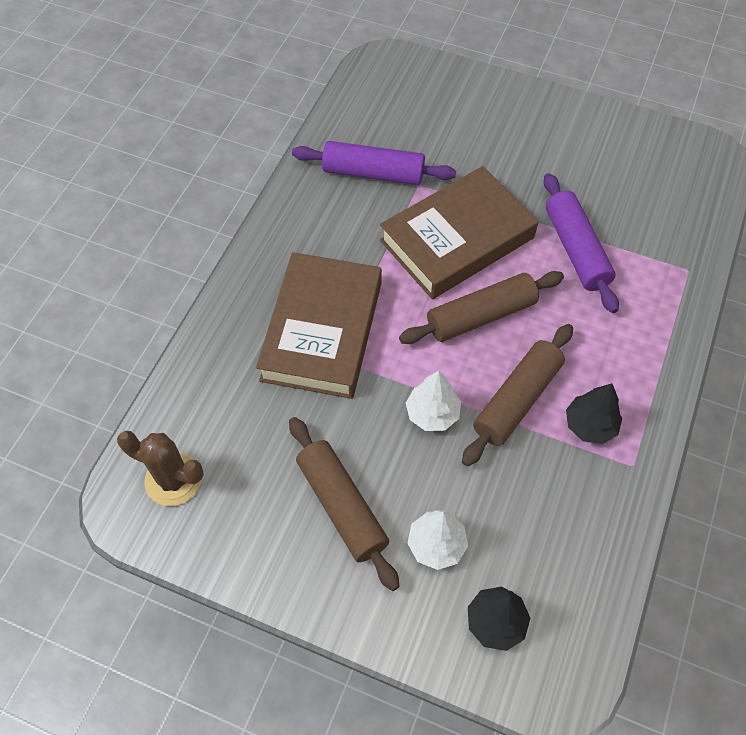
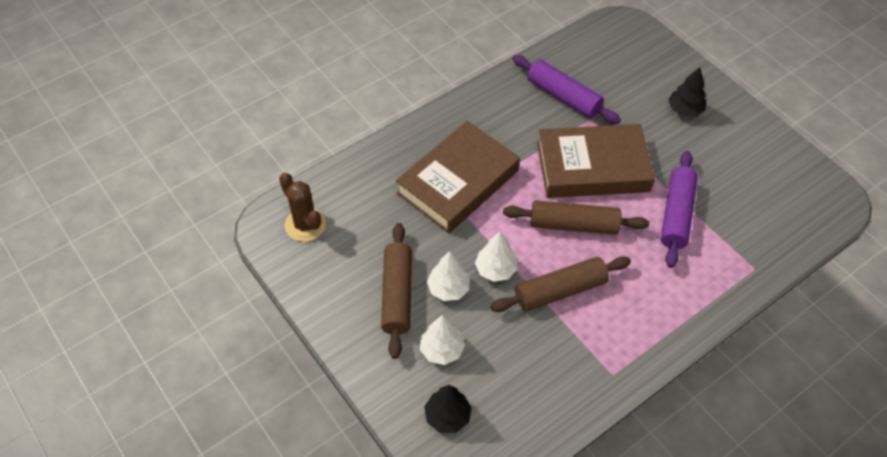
camera: 30 degrees right, 5 degrees down
(395, 465) = (448, 288): none -> white tree
(590, 425) = (600, 333): black tree -> black tree (685, 110)

